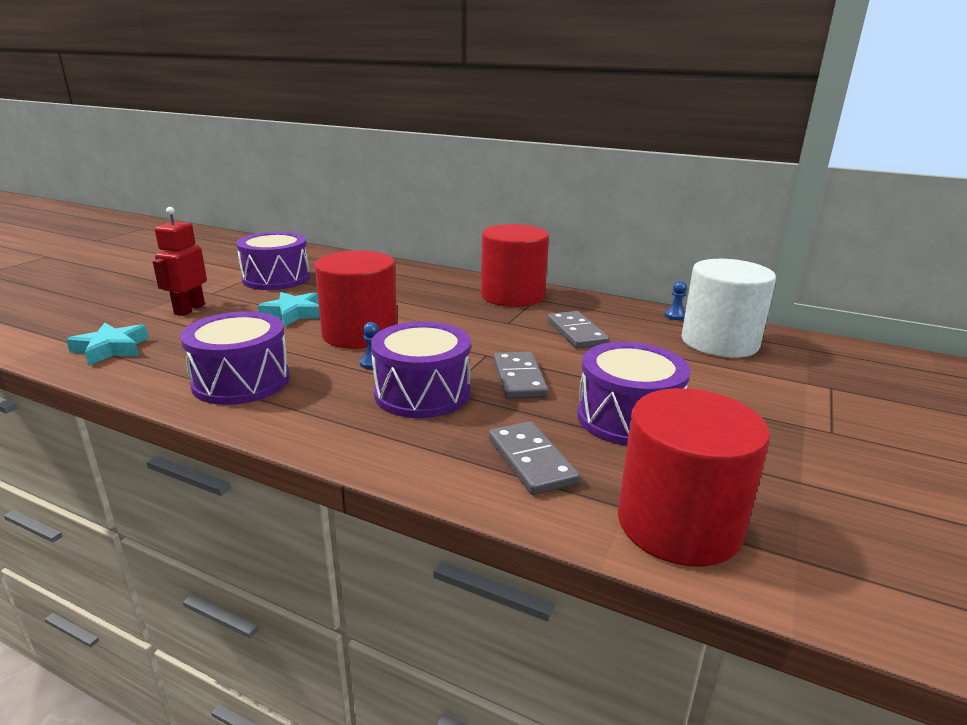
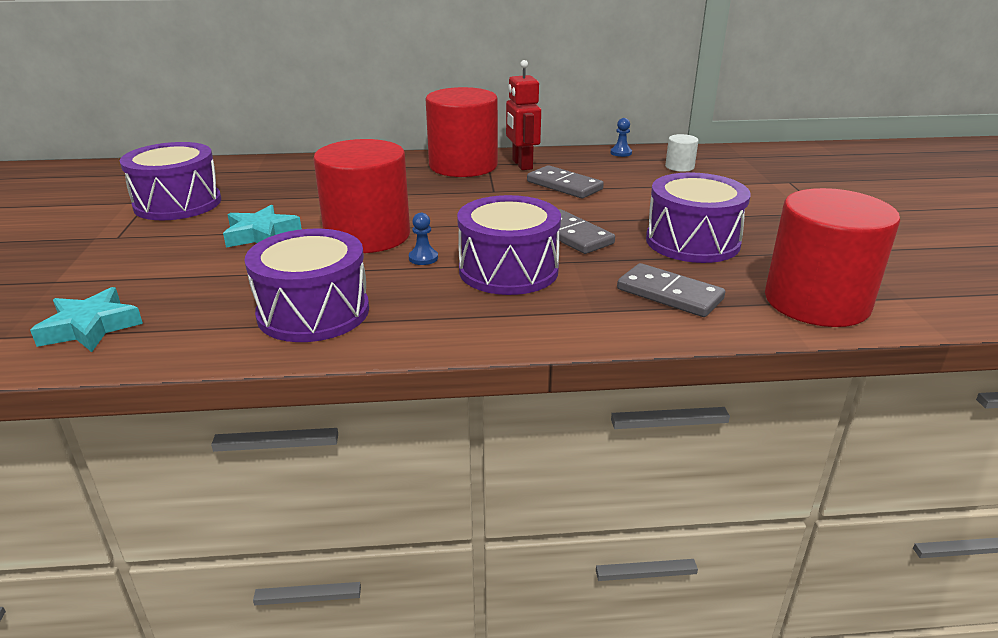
camera: 30 degrees left, 5 degrees up
(189, 309) = (120, 261): red robot -> red robot (521, 164)
(719, 342) = (679, 167): white cylinder -> white cylinder, size x0.42

